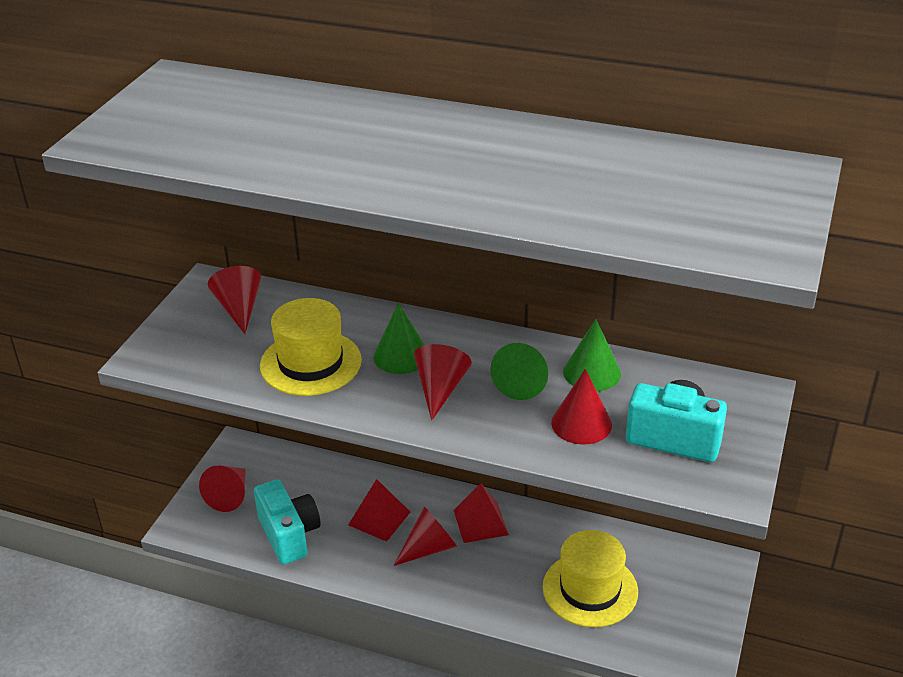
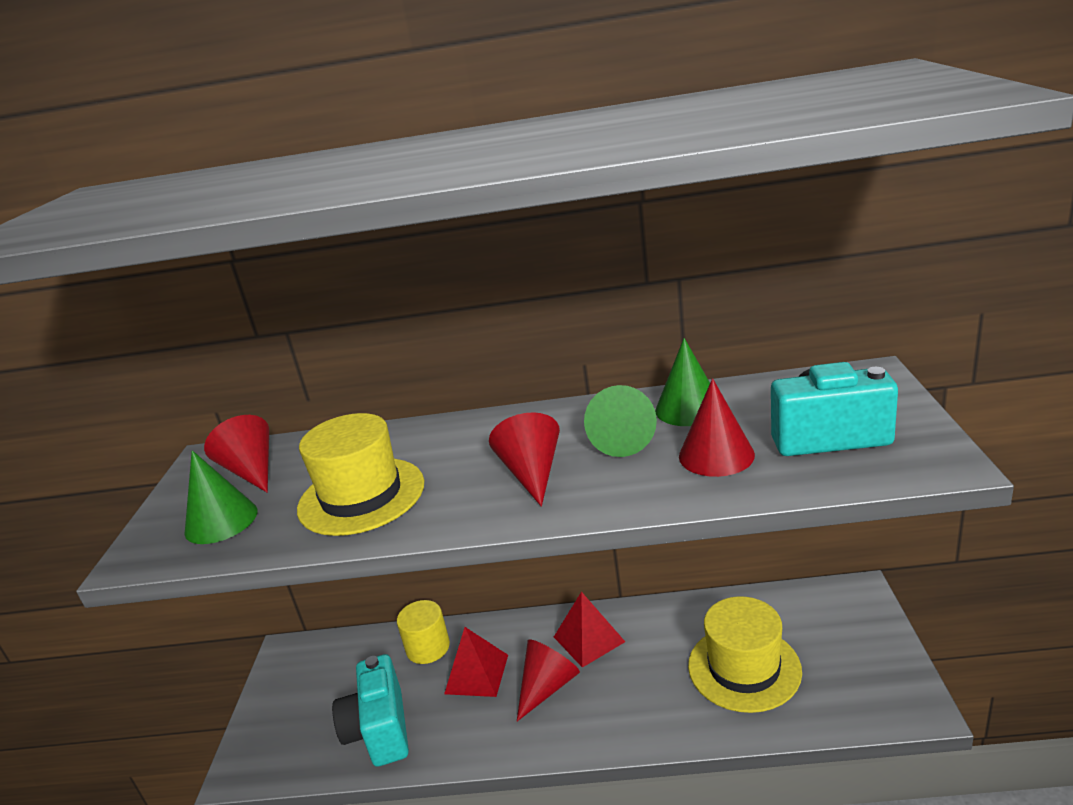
camera: 15 degrees left, 10 degrees down
(230, 495) = (293, 709): red cone -> none
(289, 535) = (380, 730): turquoise camera -> turquoise camera turned 150 degrees counterclockwise
(350, 483) = (428, 647): none -> yellow cylinder
(401, 356) = (467, 457): green cone -> green cone (221, 521)

